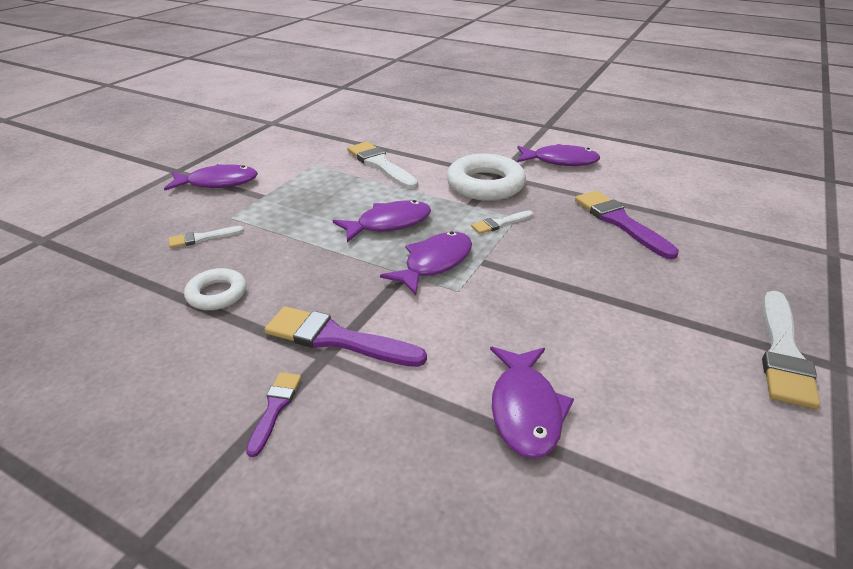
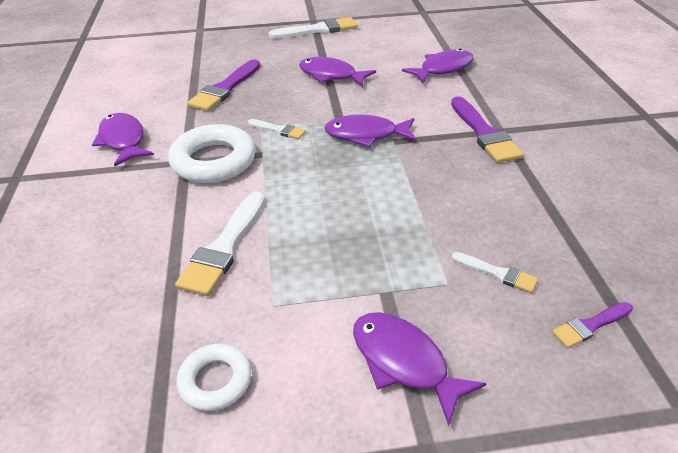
camera: 125 degrees left, 5 degrees up
(217, 294) = (530, 205): white ring -> white ring (215, 381)
(275, 408) = (551, 125): purple brush -> purple brush (590, 326)
(389, 224) = (339, 178): purple fish -> purple fish (331, 75)

